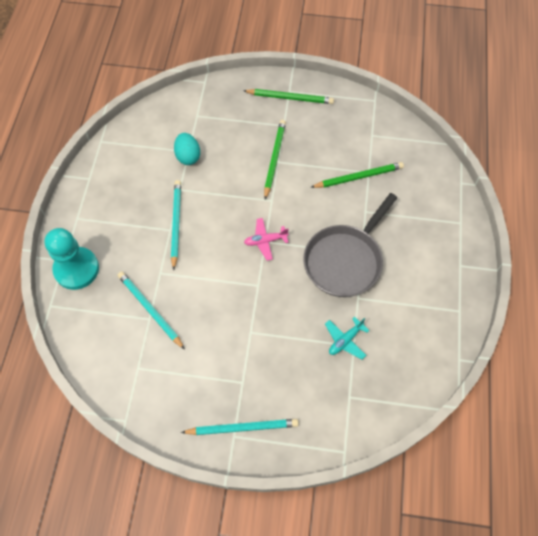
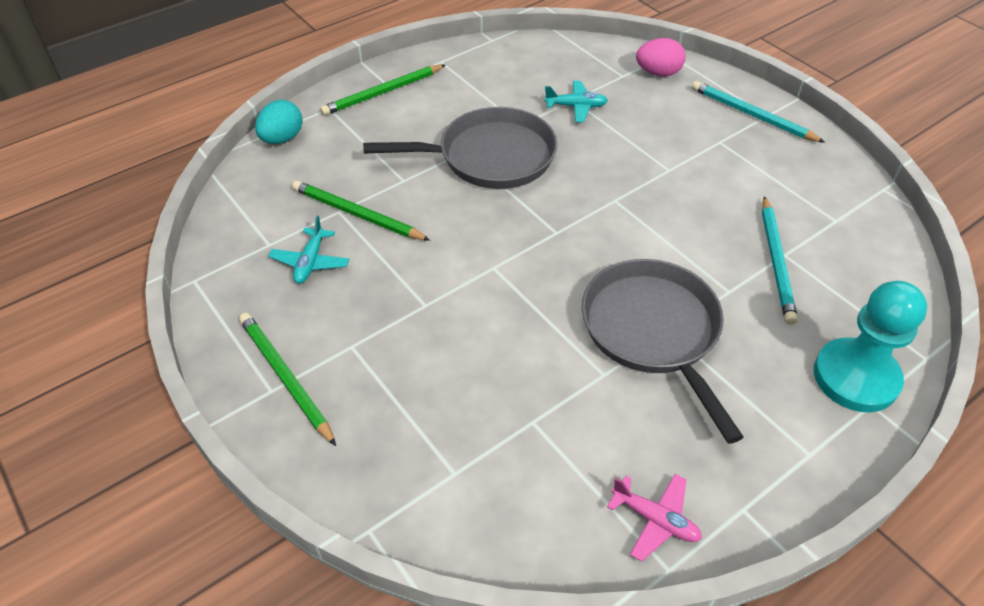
camera: 135 degrees left, 15 degrees down
(176, 224) = (653, 332): turquoise pencil -> grey pan
(188, 156) = (541, 413): turquoise egg -> turquoise egg (282, 139)
(265, 241) = (555, 232): pink plane -> pink plane (655, 520)
(274, 159) = (425, 311): green pencil -> green pencil (383, 93)
(331, 421) = (658, 73): none -> pink egg
(344, 141) = (310, 262): none -> turquoise plane

